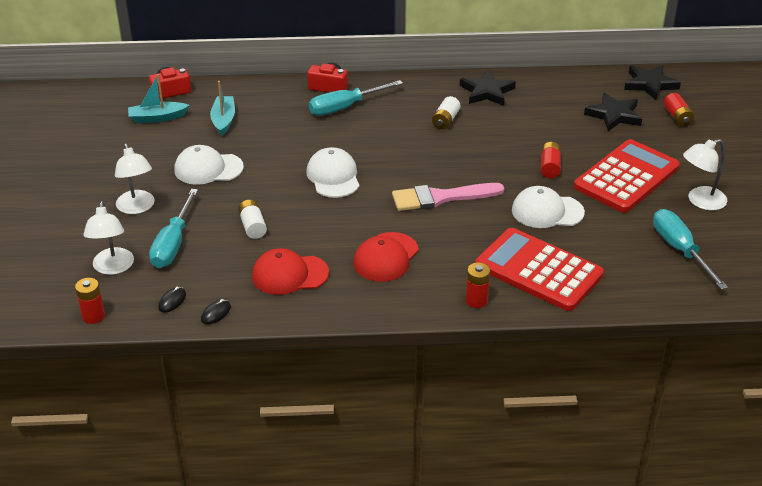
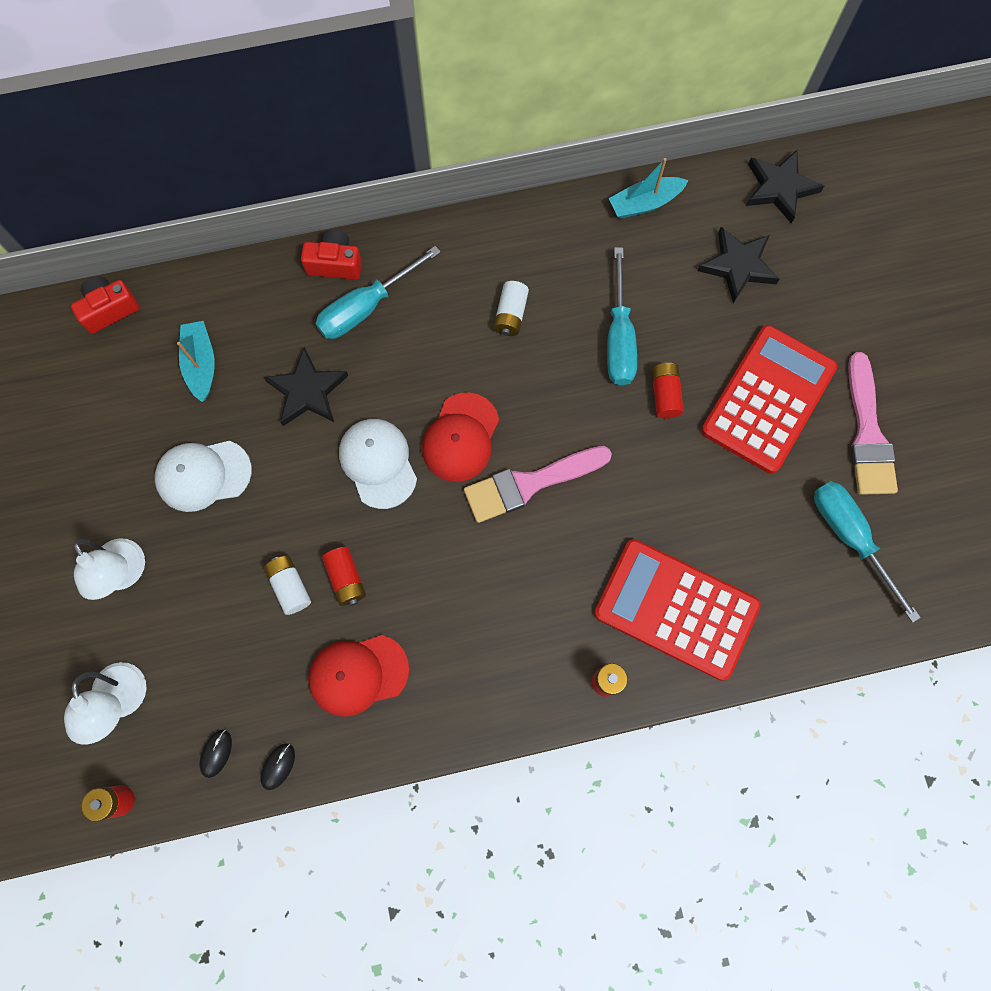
camera: 10 degrees left, 35 degrees up
(157, 118) = (105, 374): turquoise boat -> turquoise boat (644, 203)
(173, 244) = (191, 640): turquoise screwdriver -> turquoise screwdriver (619, 338)
(386, 257) = (477, 618): red cap -> red cap (460, 437)
(487, 92) = (558, 240): black star -> black star (307, 391)
(547, 211) = (672, 488): white cap -> none
(677, 117) = (823, 257): red battery -> red battery (346, 579)
(700, 201) = (867, 434): white lamp -> pink brush

